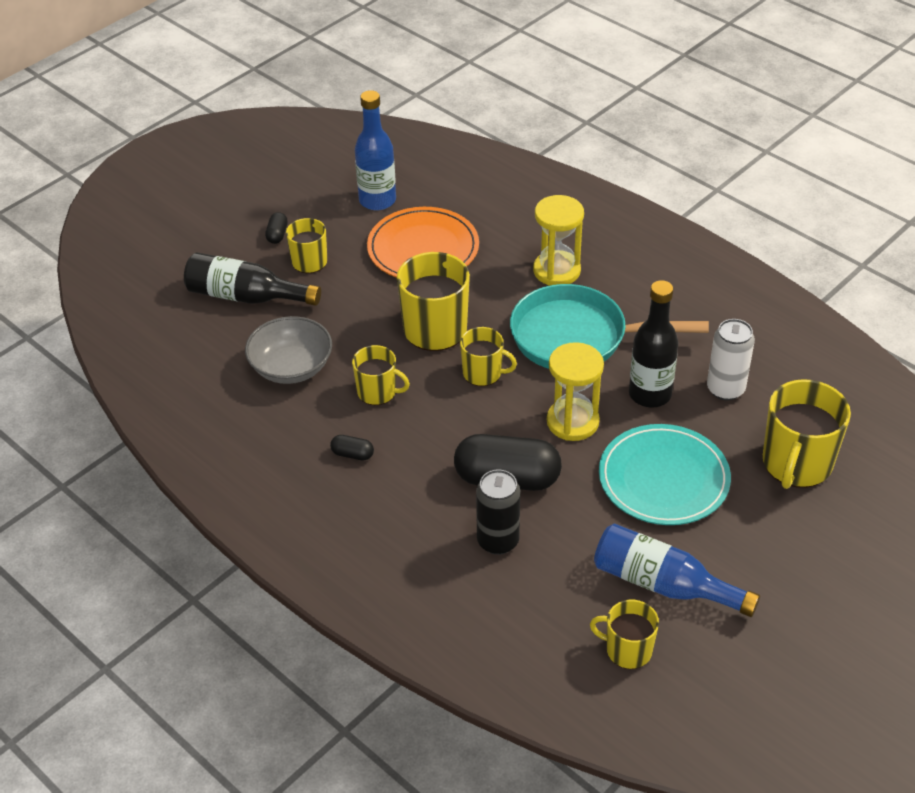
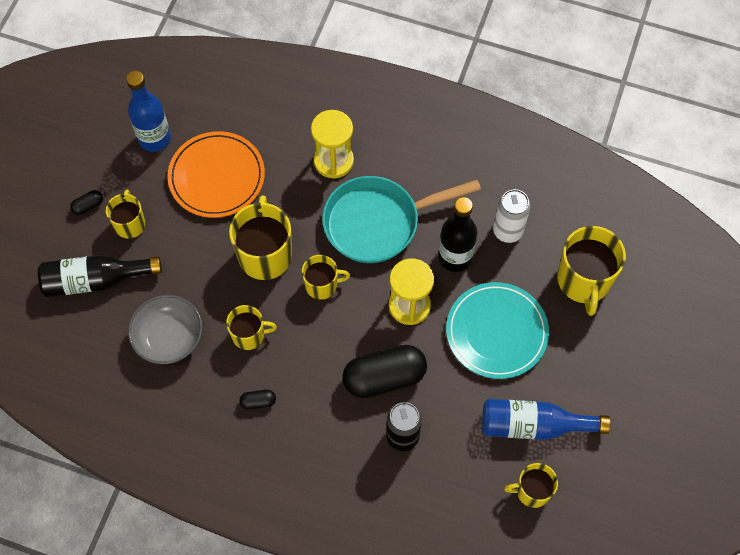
camera: 25 degrees left, 20 degrees up
(277, 235) = (88, 206): black capsule -> black capsule turned 75 degrees clockwise

